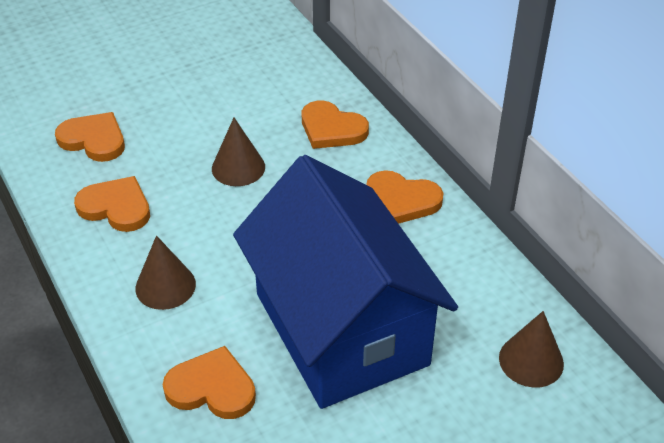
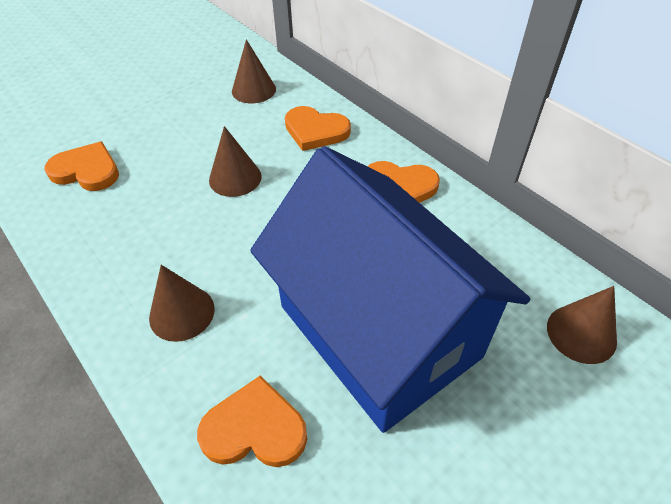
camera: 10 degrees left, 5 degrees up
(116, 207) = (117, 235): orange heart -> none
(277, 74) = (253, 90): none -> brown cone

